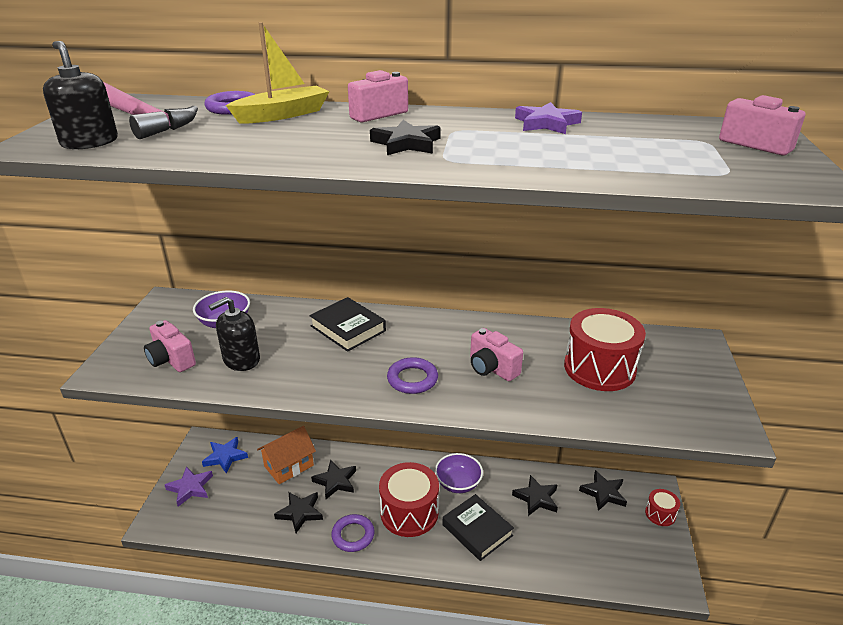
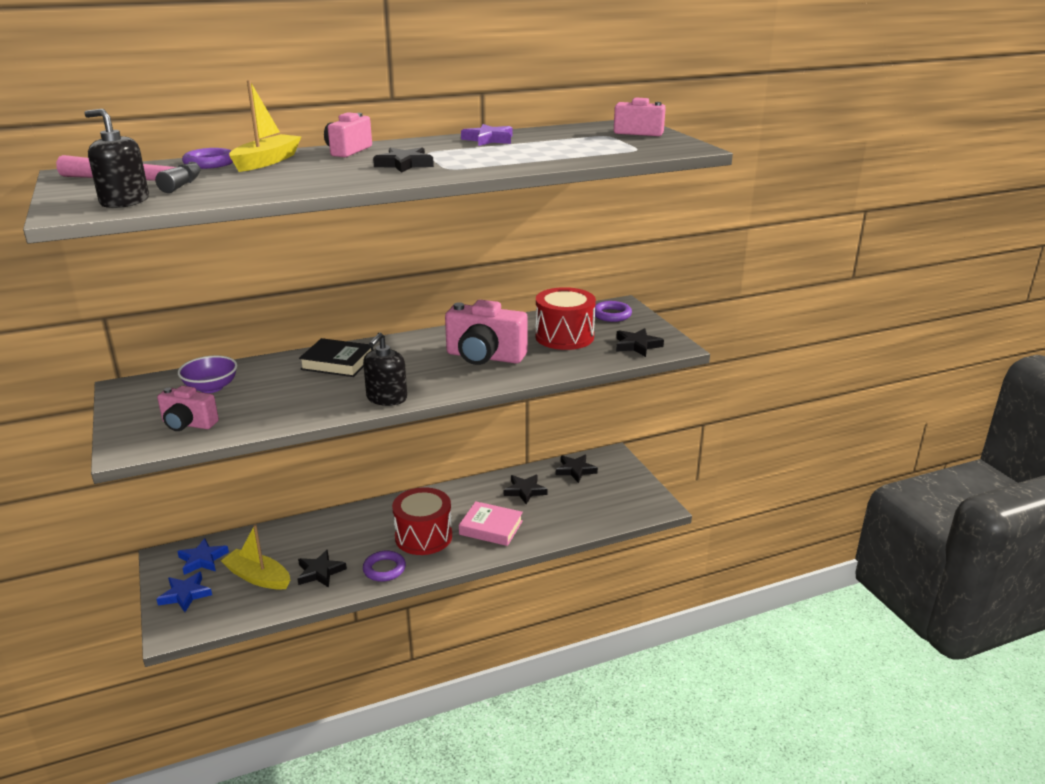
camera: 30 degrees left, 5 degrees down
(190, 488) = (185, 594): purple star -> blue star
(241, 360) = (259, 406): black soap dispenser -> black soap dispenser (386, 398)
(251, 495) = (258, 577): none -> yellow boat
(289, 466) = (279, 544): orange house -> none
(335, 481) = (336, 539): black star -> black star (637, 345)
(412, 379) = (427, 379): purple ring -> purple ring (611, 315)
(458, 483) = (452, 503): purple bowl -> none
(477, 530) = (491, 528): black book -> pink book
(491, 368) = (484, 357): pink camera -> pink camera, size x1.67
(660, 514) = (625, 469): red drum -> none

